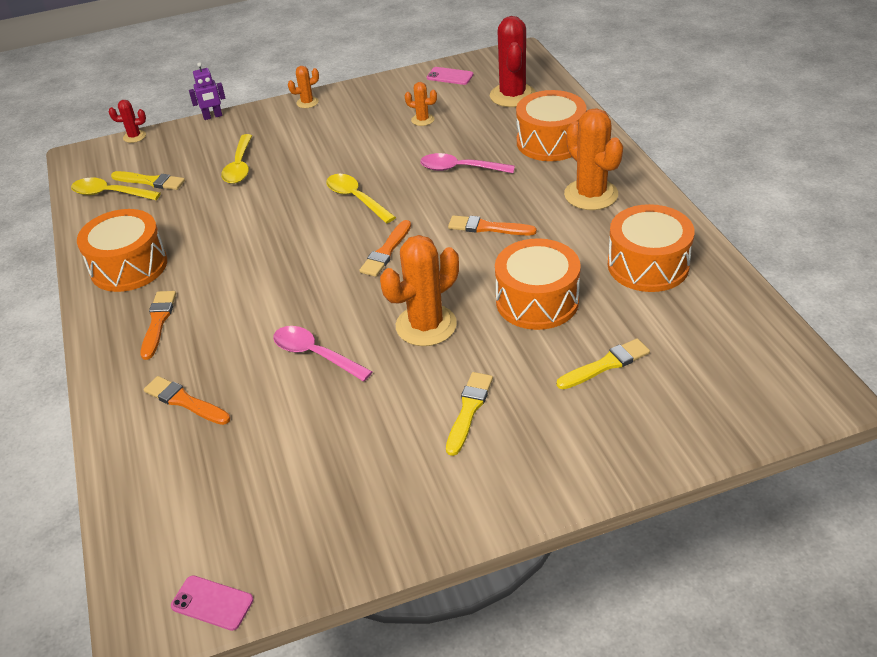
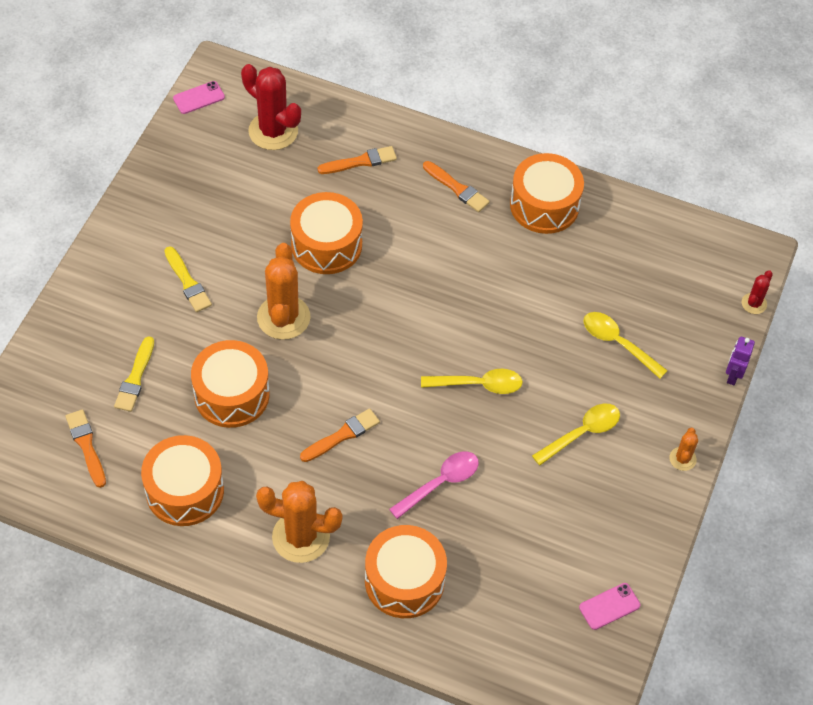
camera: 125 degrees right, 15 degrees up
(110, 194) = (667, 242): yellow spoon -> yellow spoon (582, 433)
(150, 181) = (658, 275): yellow brush -> none
(315, 354) = (326, 245): pink spoon -> orange drum
(386, 251) = (388, 354): orange brush -> orange brush (86, 446)
(422, 120) = (550, 520): orange cactus -> none
(512, 96) = (514, 624): red cactus -> red cactus (273, 131)

